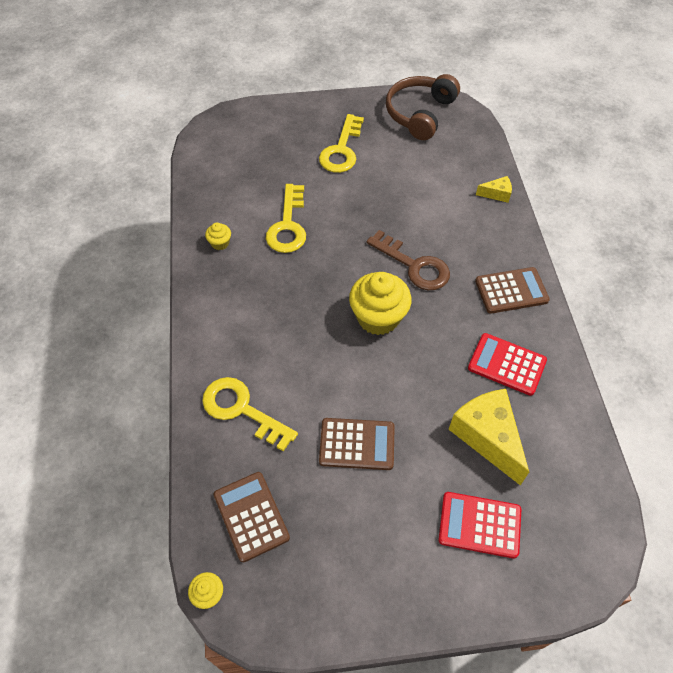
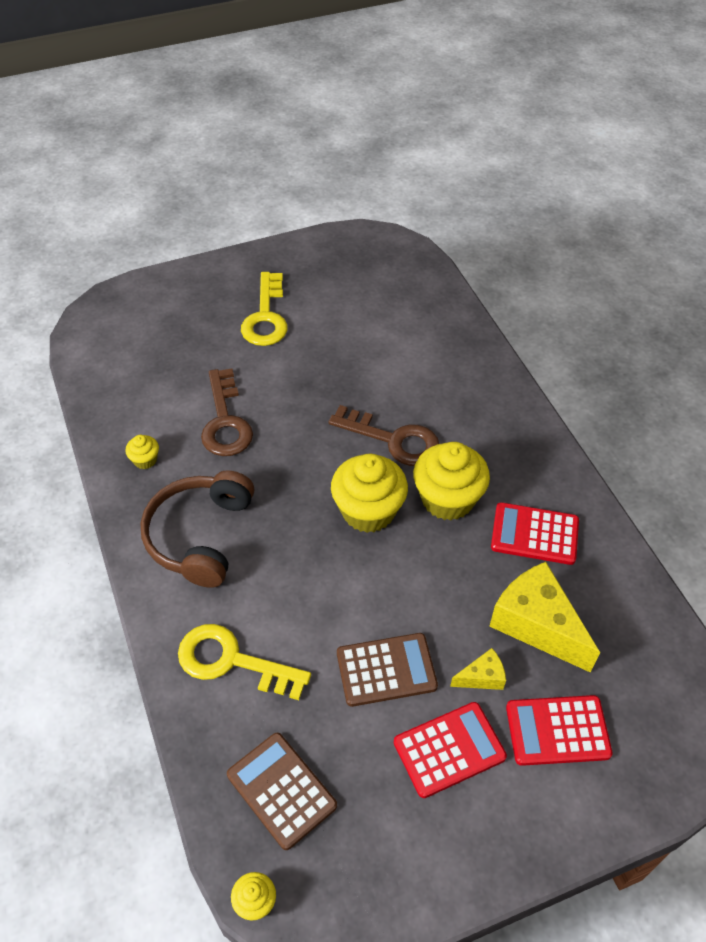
camera: 15 degrees left, 5 degrees down
(288, 225) = (225, 421): yellow key -> brown key
(388, 518) = (449, 750): none -> red calculator
(420, 113) = (348, 257): brown headphones -> brown headphones (200, 535)
(444, 321) = (447, 499): none -> yellow cupcake
(496, 194) = (466, 336): yellow cheese -> yellow cheese (482, 677)
(511, 291) = (515, 447): brown calculator -> none

